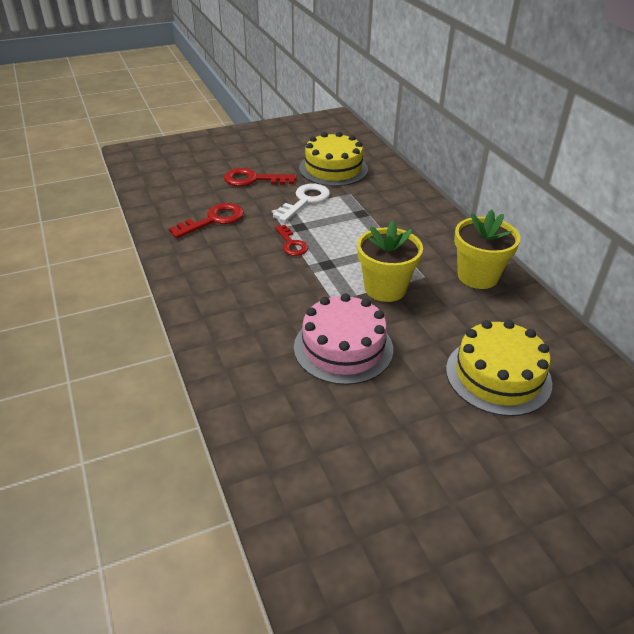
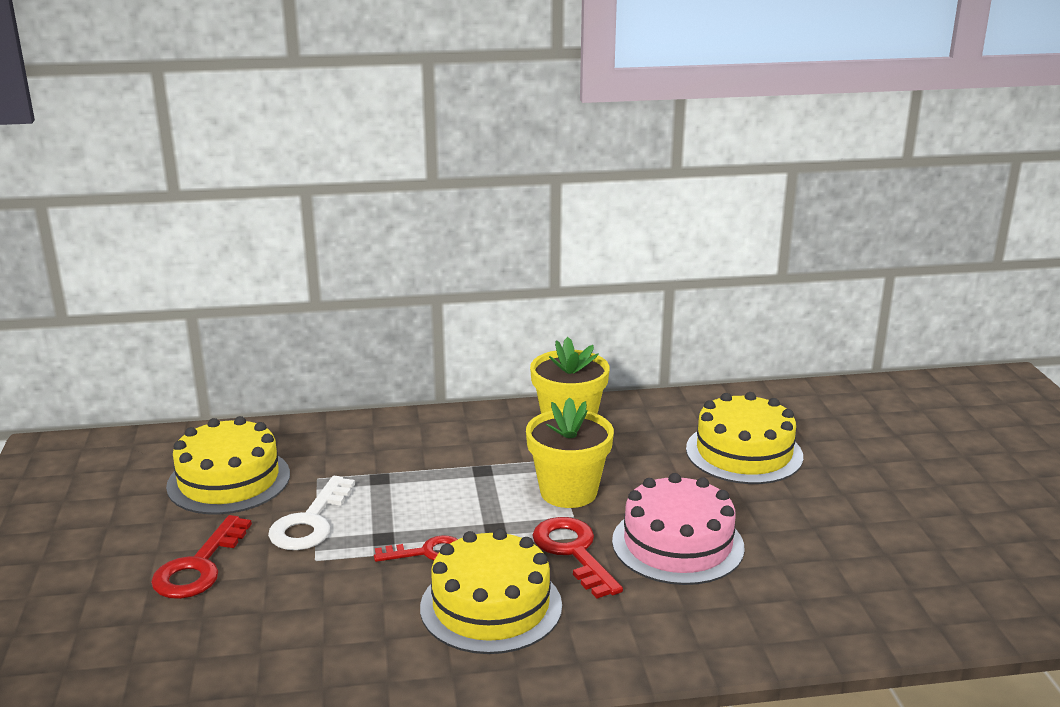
camera: 75 degrees left, 15 degrees down
(214, 220) = (307, 626): red key -> red key (573, 552)
(246, 276) = (491, 606): none -> yellow cake
(305, 201) = (310, 522): white key -> white key turned 120 degrees counterclockwise

